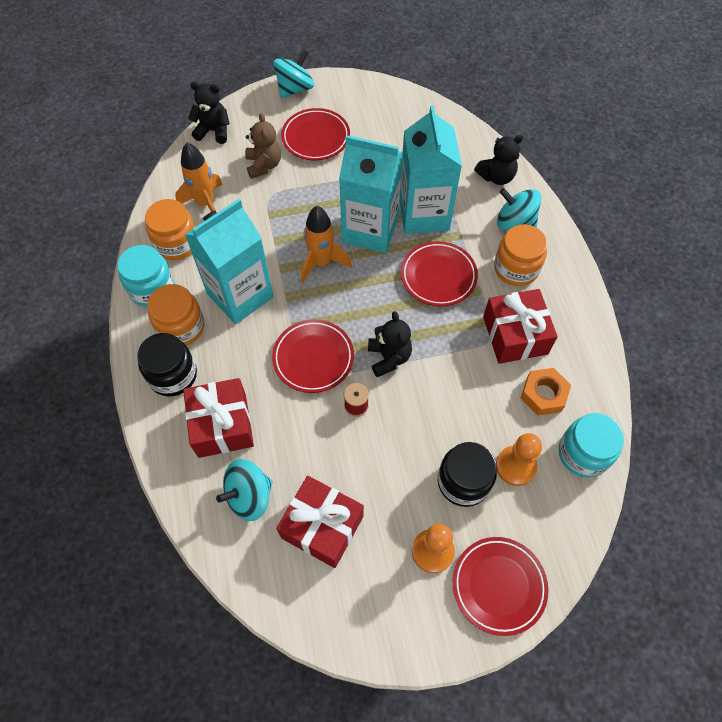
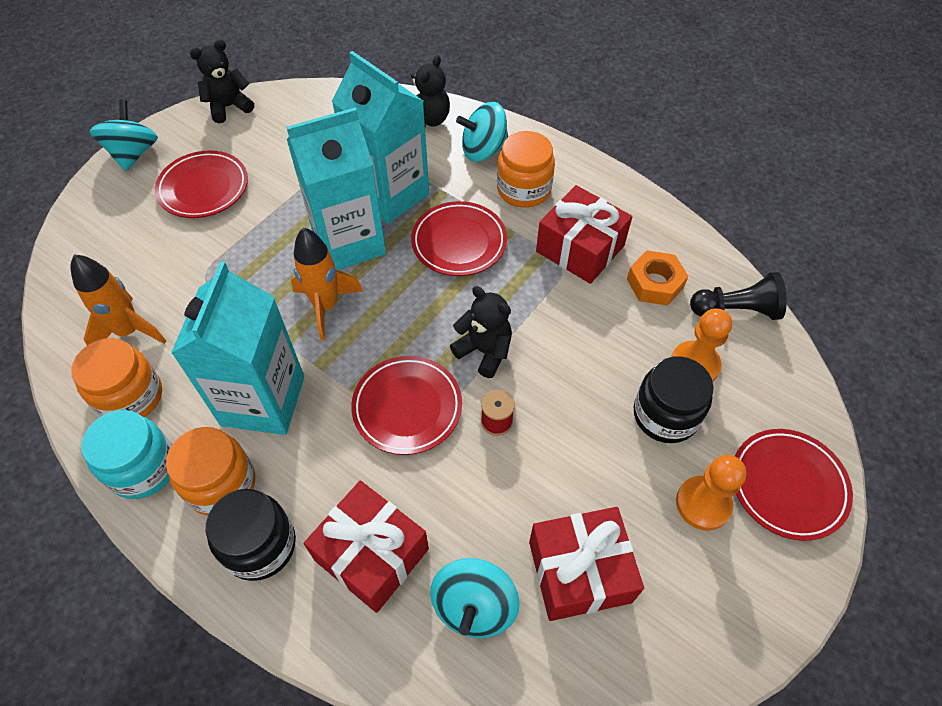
camera: 40 degrees left, 5 degrees down
(213, 131) = (69, 249): black teddy bear -> black teddy bear (229, 107)
(264, 165) = (167, 249): brown teddy bear -> none
(583, 453) = (736, 310): turquoise jar -> black pawn

